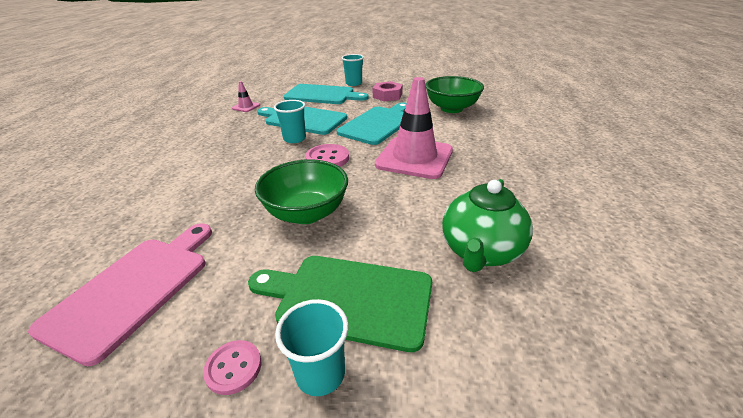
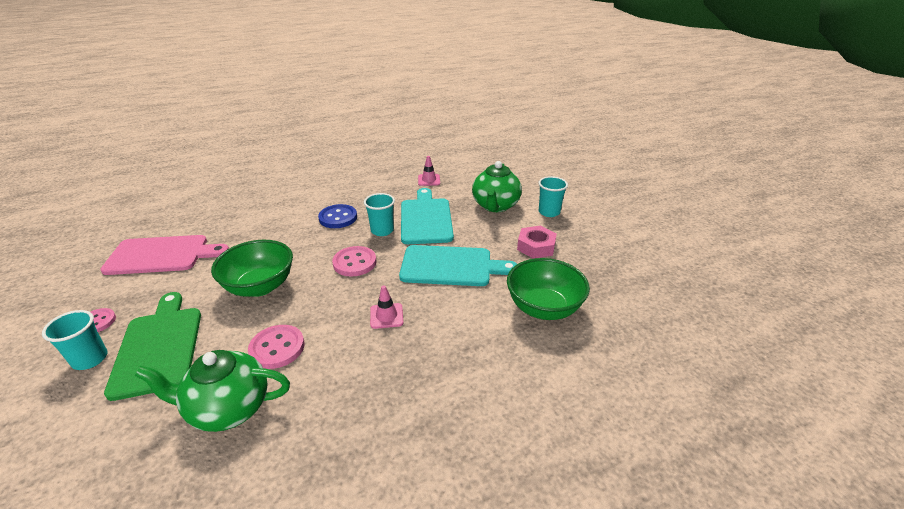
camera: 60 degrees right, 0 degrees up
(241, 154) = (338, 218): none -> blue button
(322, 95) = (495, 206): turquoise cutting board -> green teapot
(414, 158) = (386, 316): pink traffic cone -> pink traffic cone, size x0.43
(414, 214) = (277, 348): none -> pink button

